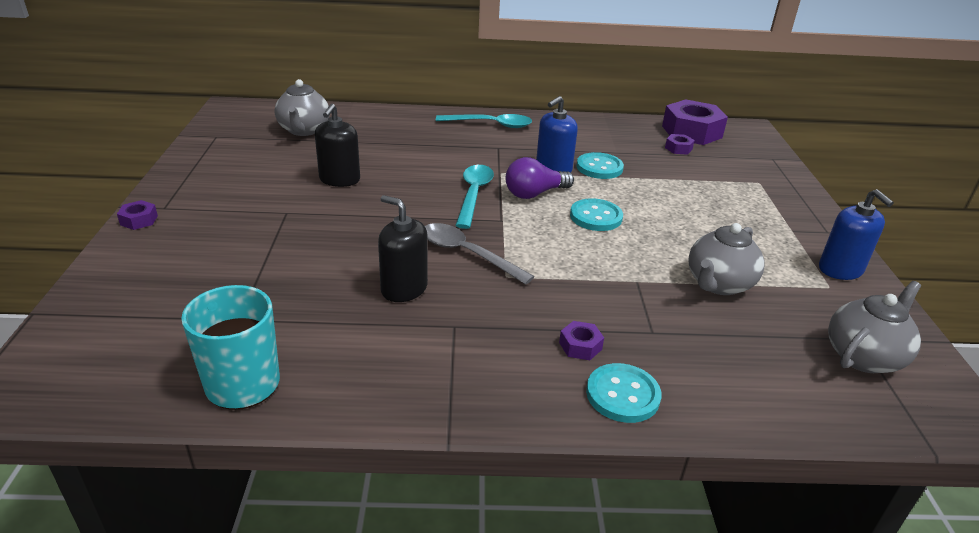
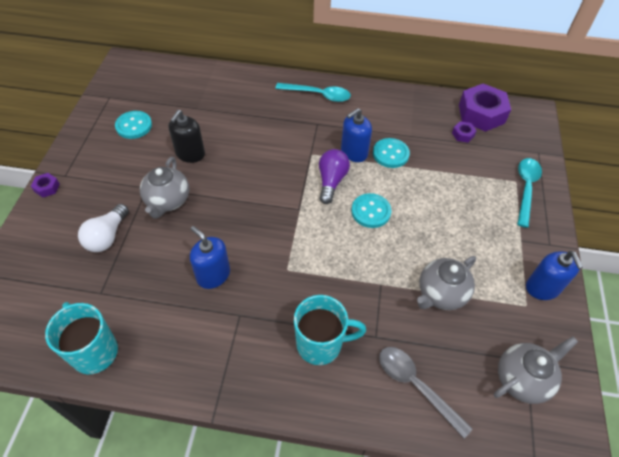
camera: 10 degrees right, 20 degrees up
(238, 261) = (107, 236): none -> white light bulb
(304, 130) = (174, 93): grey teapot -> grey teapot (167, 201)
(404, 289) = (213, 275): black soap dispenser -> blue soap dispenser
(467, 254) = (265, 243): grey spoon -> grey spoon (415, 385)
(474, 194) = (285, 178): turquoise spoon -> turquoise spoon (526, 188)
(534, 194) = (331, 181): purple light bulb -> purple light bulb turned 120 degrees clockwise
(580, 346) = (321, 344): purple nut -> turquoise mug
(622, 395) = (336, 393): turquoise button -> turquoise button (134, 126)

